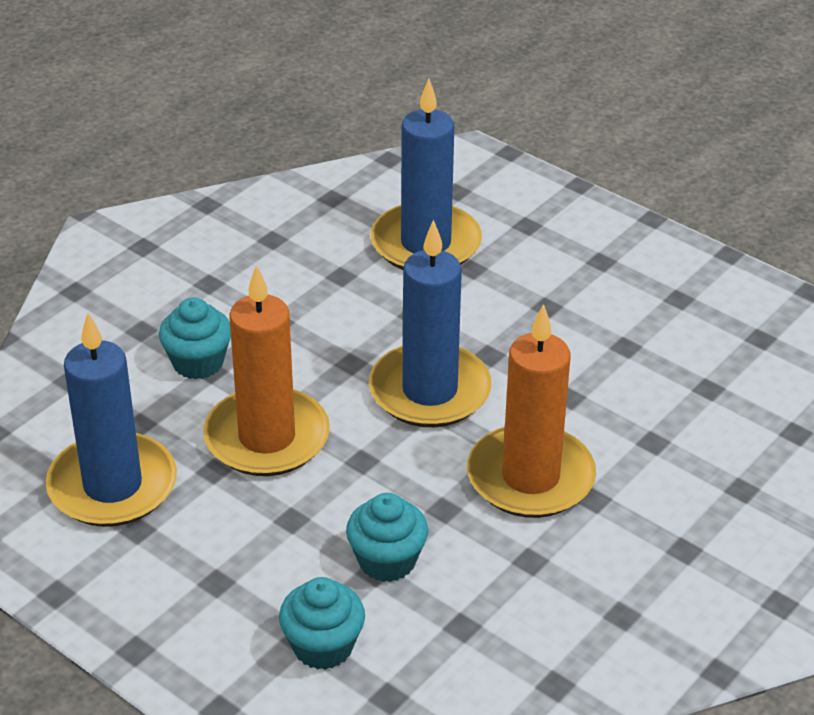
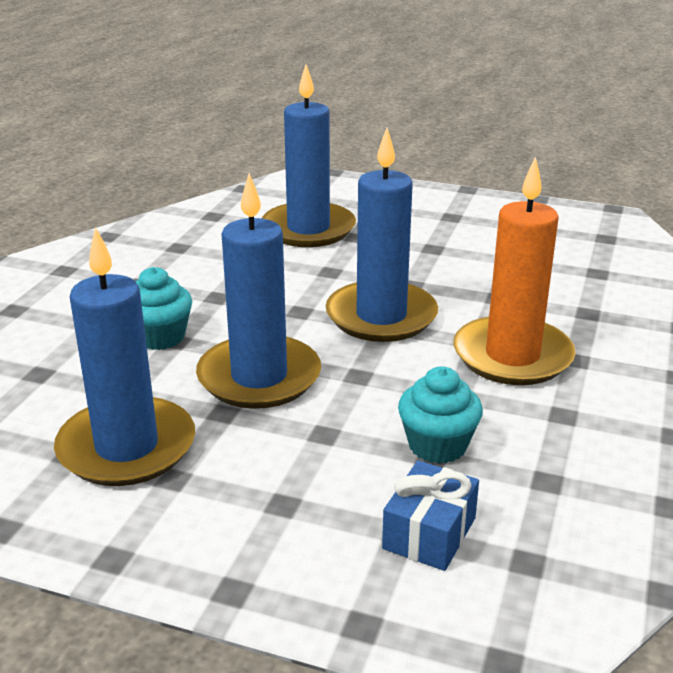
camera: 20 degrees left, 10 degrees down
(267, 437) = (259, 377): orange candle -> blue candle
(323, 646) = (429, 533): turquoise cupcake -> blue gift

